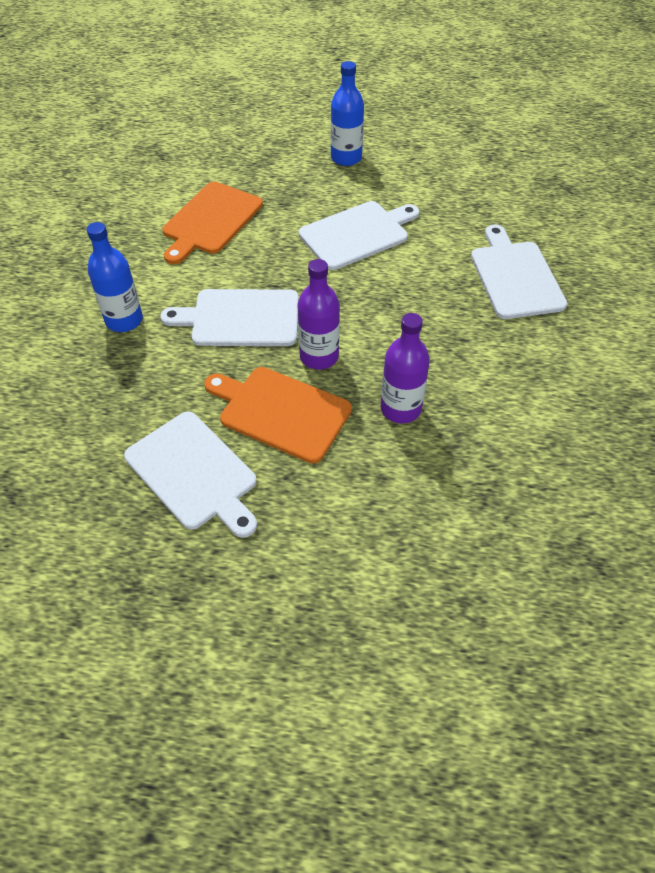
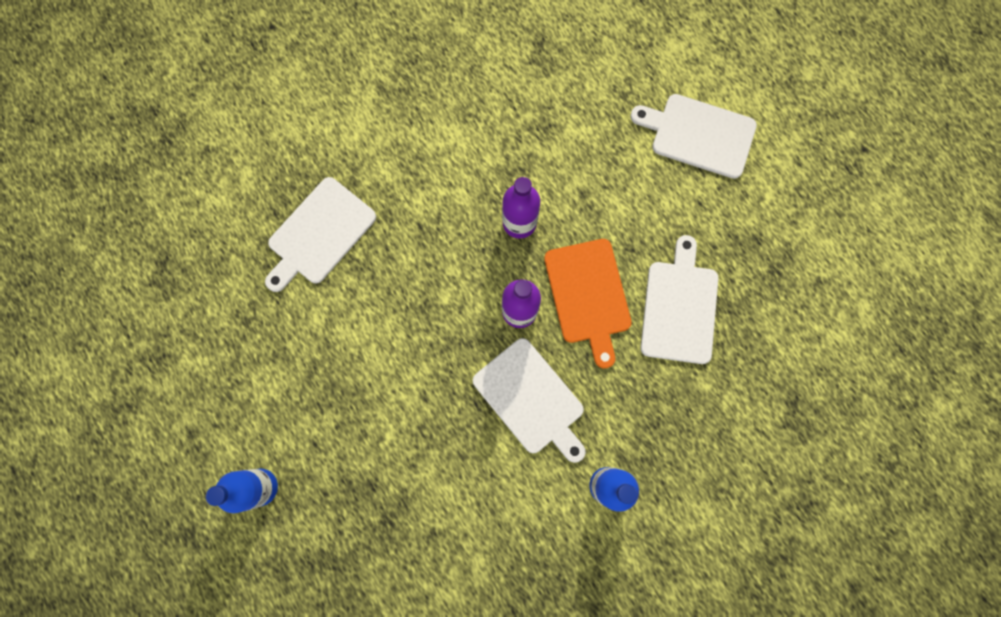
camera: 130 degrees left, 25 degrees up
(210, 220) = (444, 530): orange cutting board -> none
(357, 234) = (363, 390): white cutting board -> white cutting board (699, 135)

